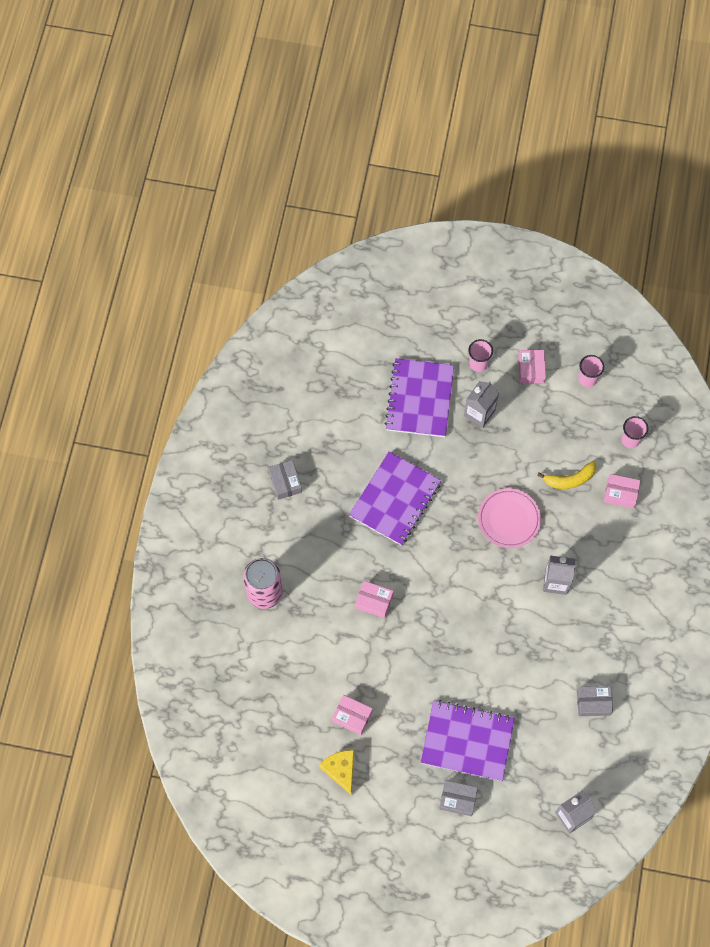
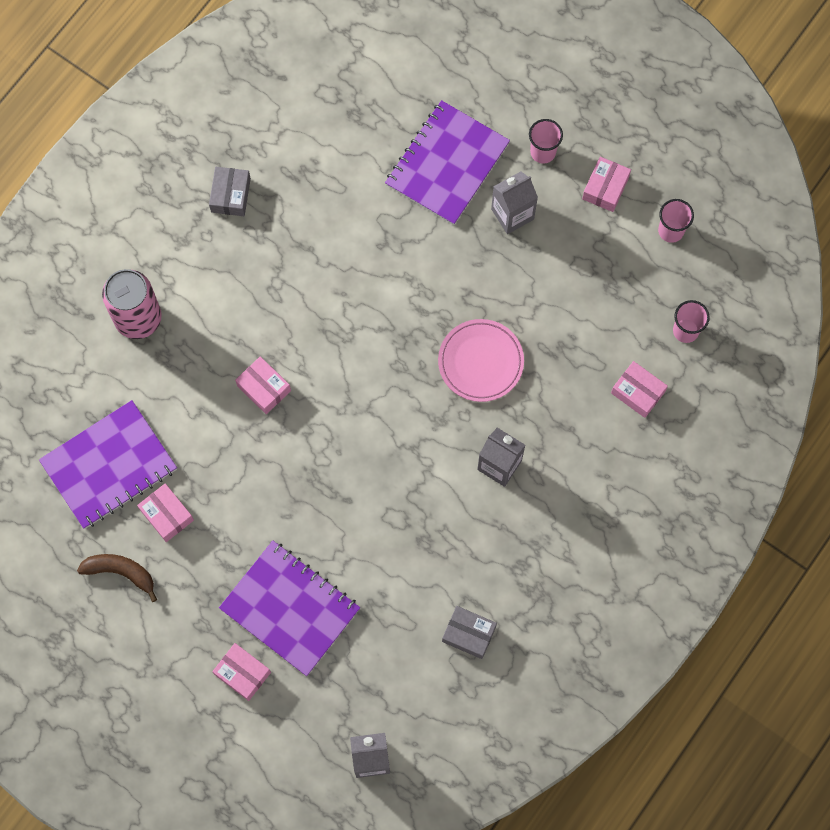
camera: 25 degrees right, 5 degrees up
(340, 770) = (121, 572): yellow cheese -> brown banana
(395, 499) = (353, 275): purple notebook -> purple notebook (109, 466)
(458, 799) = (242, 673): grey box -> pink box
(570, 479) = (583, 346): yellow banana -> none

